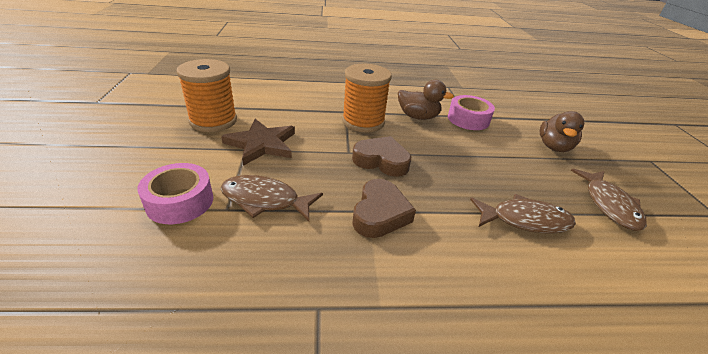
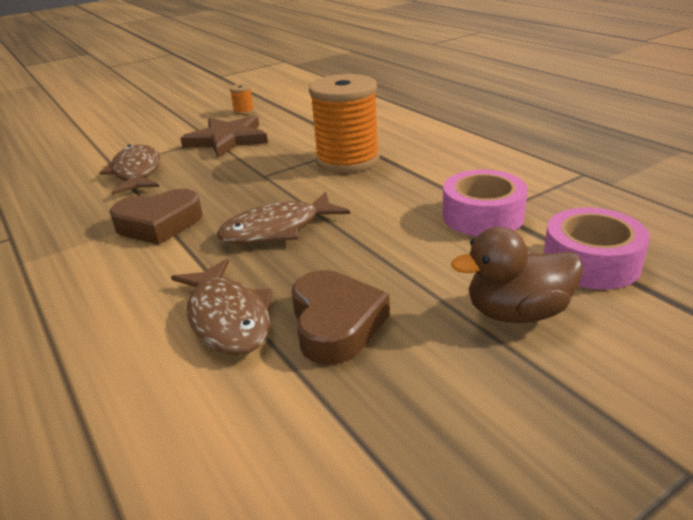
camera: 65 degrees right, 5 degrees down
(180, 201) = (109, 149): pink tape -> pink tape (591, 262)
(213, 121) = (244, 111): orange spool -> orange spool, size x0.41
(381, 161) = (266, 195): brown heart -> brown heart (335, 323)
(418, 117) = (421, 183): brown duck -> none
(609, 205) = (362, 404): brown fish -> brown fish (277, 229)

